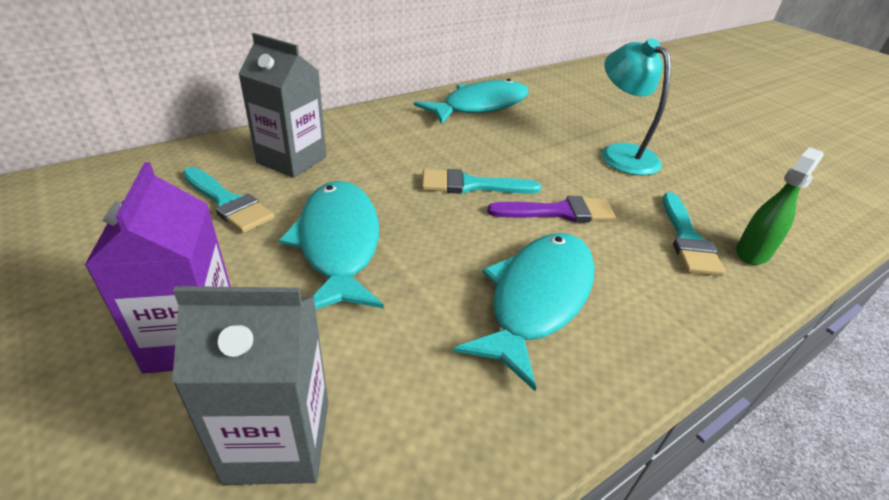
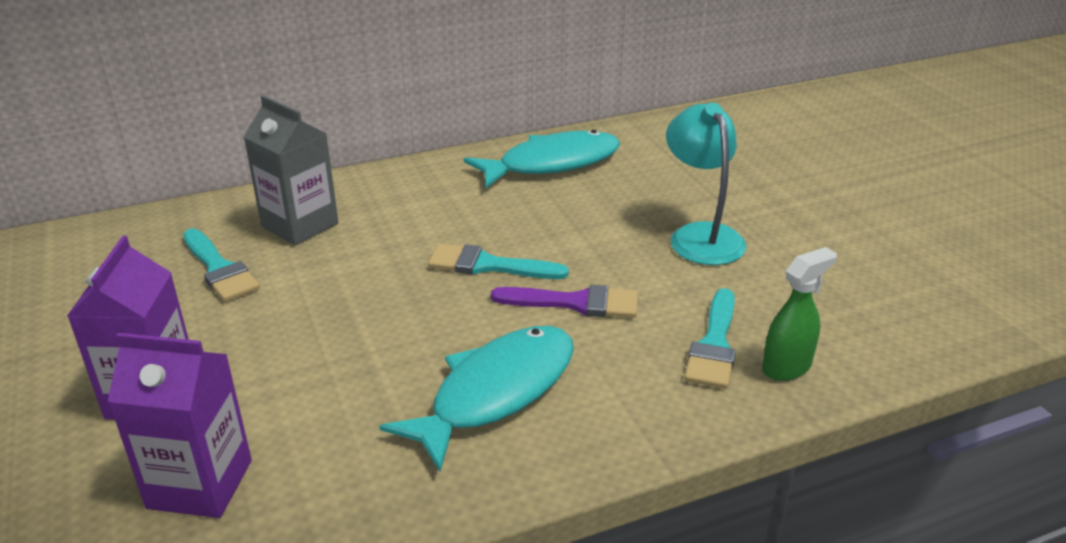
camera: 15 degrees right, 5 degrees down
(278, 440) = (200, 484): grey carton -> purple carton
(338, 243) = (315, 320): turquoise fish -> none

